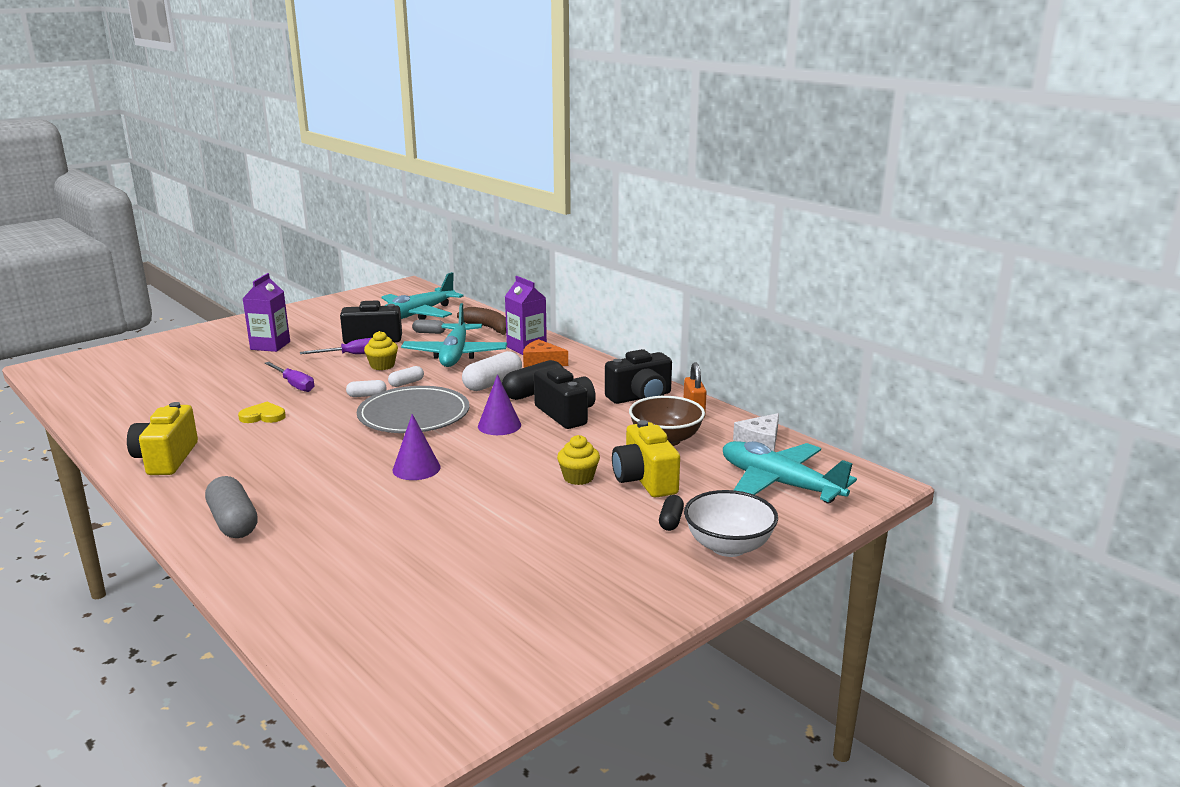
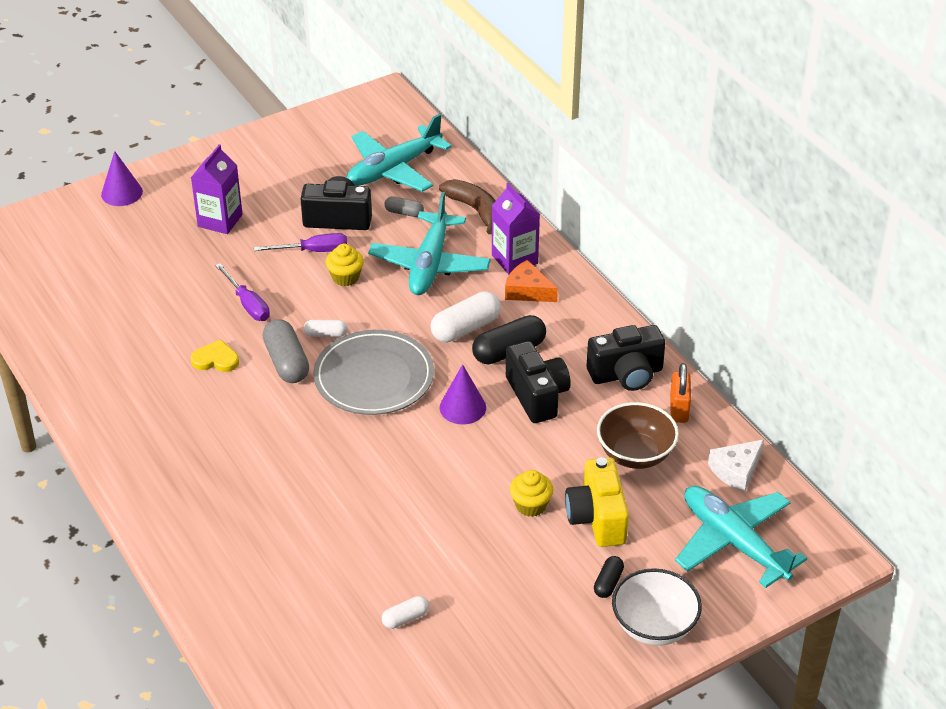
camera: 10 degrees right, 20 degrees up
(166, 459) = (123, 421): yellow camera -> none
(233, 522) = (193, 528): grey capsule -> grey capsule (286, 362)
(406, 383) = (370, 316): white capsule -> white capsule (405, 618)
(416, 468) = (369, 469): purple cone -> purple cone (122, 193)

